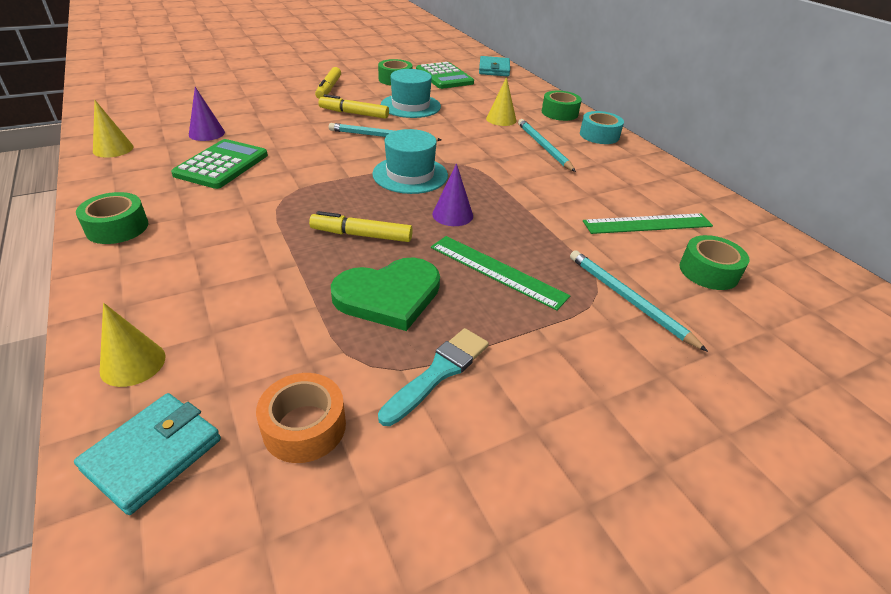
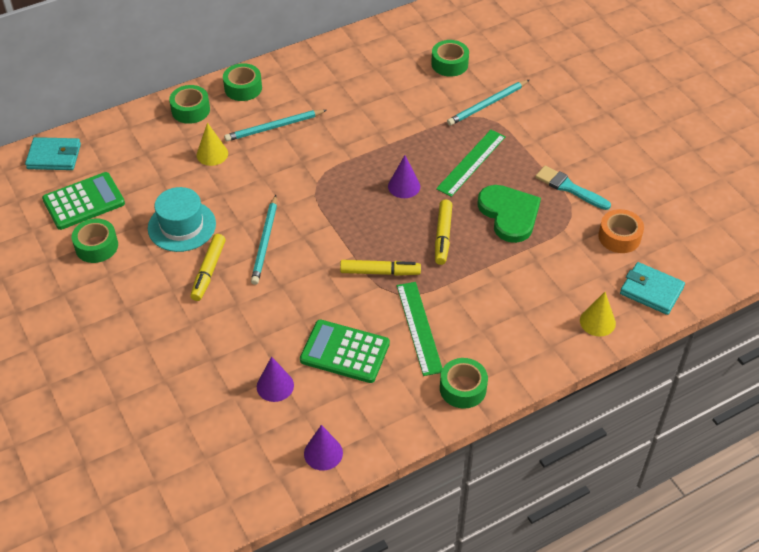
camera: 90 degrees left, 10 degrees up
(113, 149) = (323, 453): yellow cone -> purple cone
(329, 89) = (133, 305): yellow marker -> yellow marker (380, 272)
(410, 175) = (343, 215): turquoise hat -> none
(599, 135) = (243, 88): turquoise tape -> green tape
(647, 224) = (396, 82): green ruler -> green ruler (419, 328)

